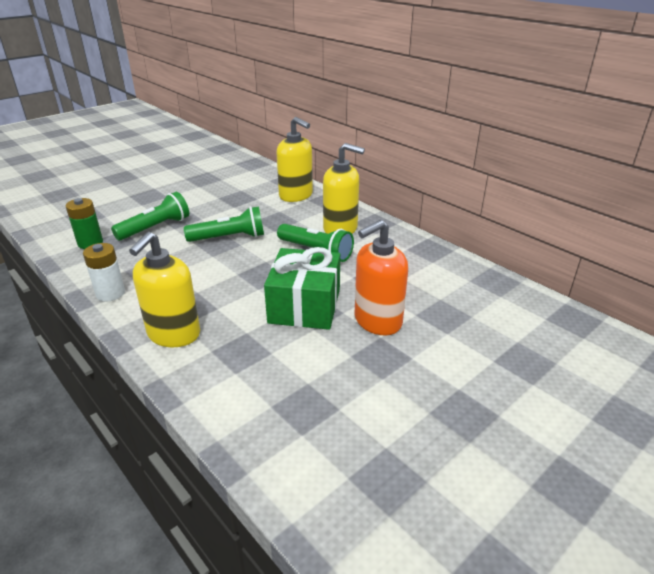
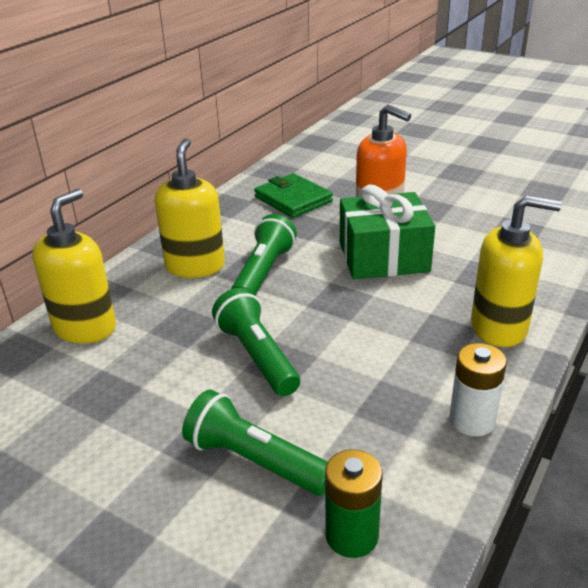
camera: 105 degrees left, 0 degrees up
(428, 281) = (293, 199): none -> green wallet

